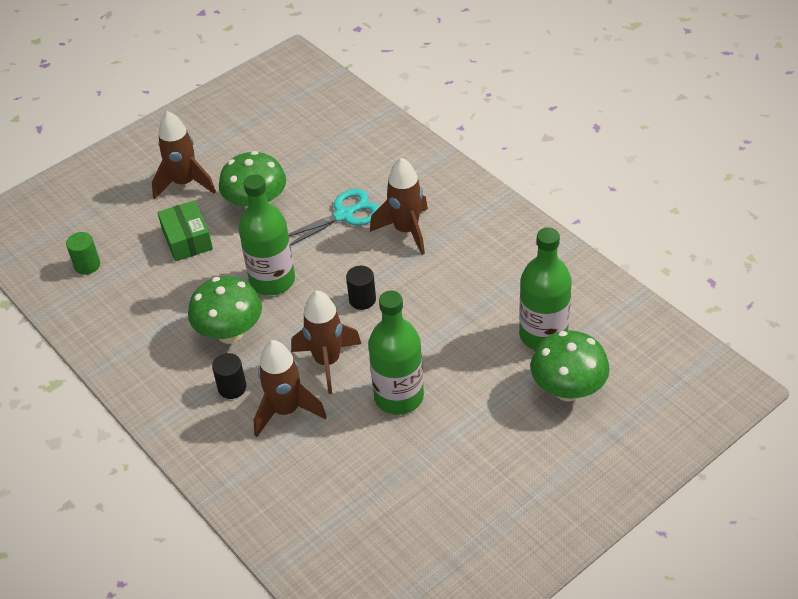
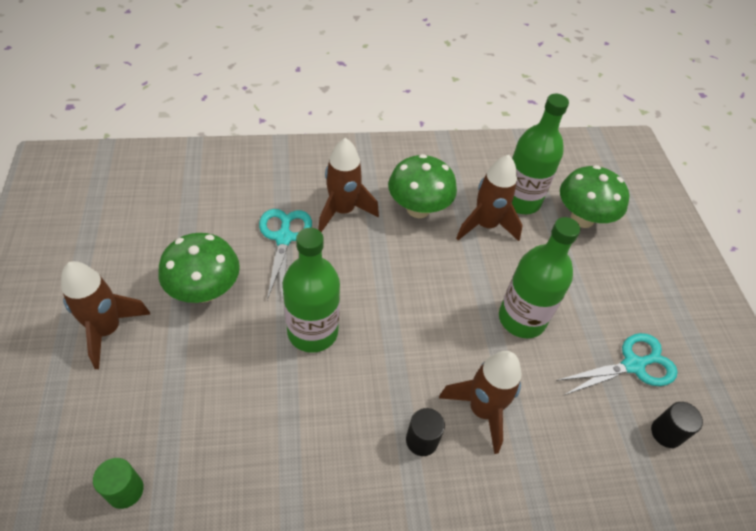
camera: 65 degrees left, 5 degrees up
(187, 239) = (188, 371): green box -> none
(230, 333) = (350, 403): green mushroom -> green mushroom (418, 209)
(327, 362) = (446, 346): brown rocket -> brown rocket (485, 225)
(362, 300) = (394, 281): black cylinder -> black cylinder (666, 433)
(417, 493) = (633, 365): none -> turquoise scissors

